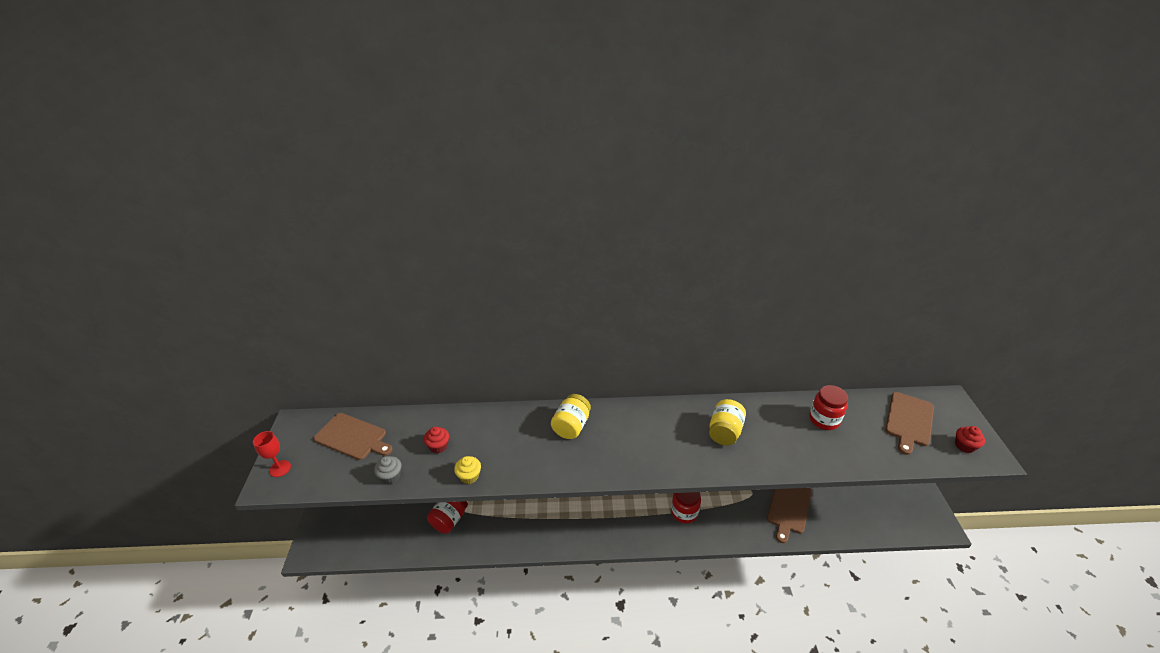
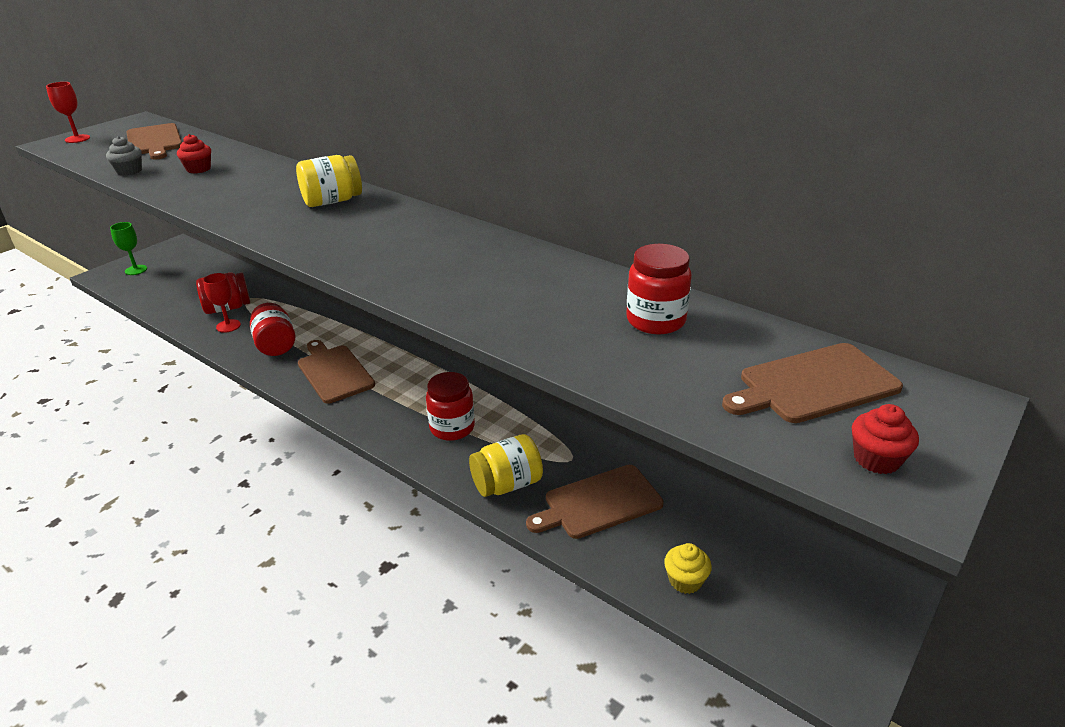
camera: 40 degrees right, 5 degrees down
(329, 532) = (136, 270): none -> green goblet
(469, 476) = (179, 195): yellow cupcake -> yellow cupcake (685, 580)
(471, 532) = (228, 326): none -> red goblet
(522, 525) = (275, 345): none -> red jar
(581, 520) = (334, 372): none -> brown cutting board
(724, 432) = (487, 272): yellow jar -> yellow jar (507, 484)

